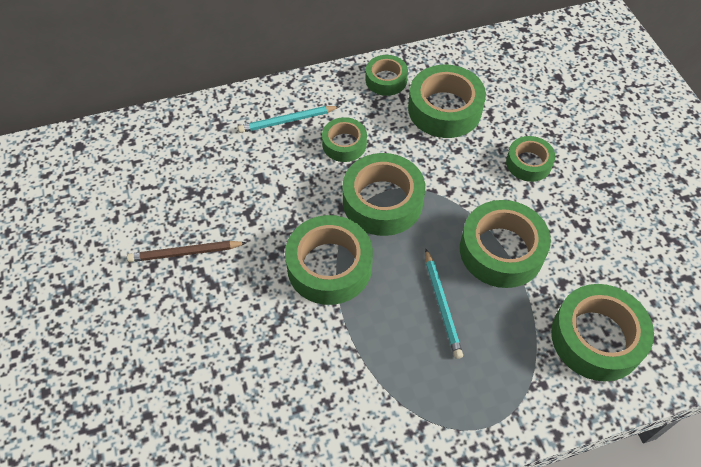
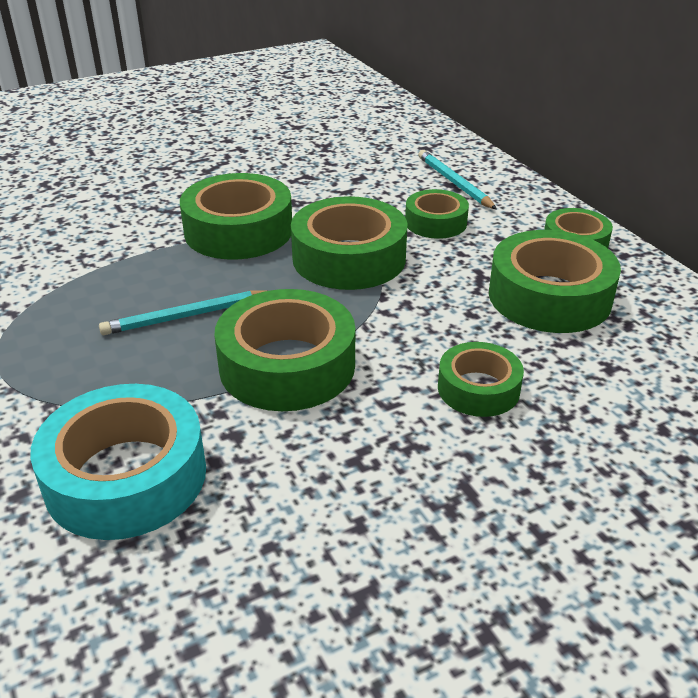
camera: 80 degrees right, 20 degrees down
(185, 253) = (244, 152): brown pencil -> none
(596, 338) = (126, 476): green tape -> turquoise tape

